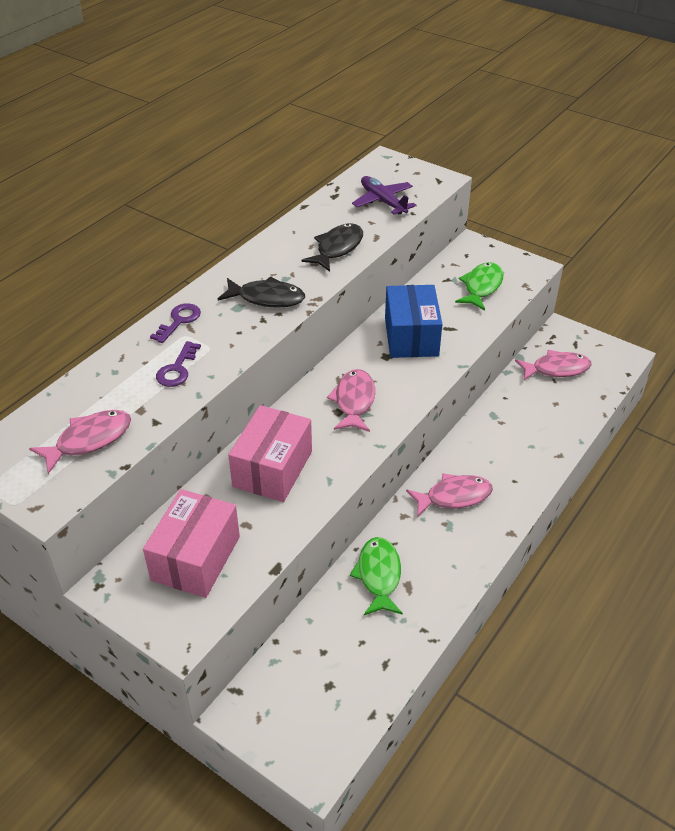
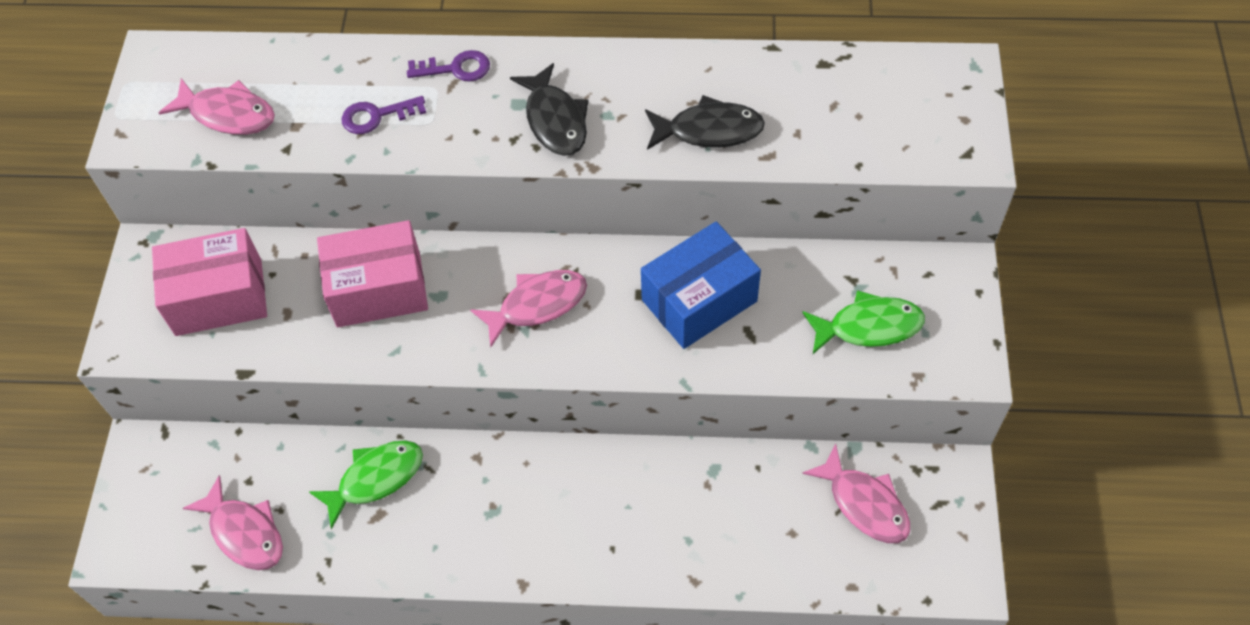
camera: 60 degrees right, 15 degrees up
(383, 201) = (857, 120): purple plane -> none
(454, 496) = (541, 494): pink fish -> pink fish (244, 532)

